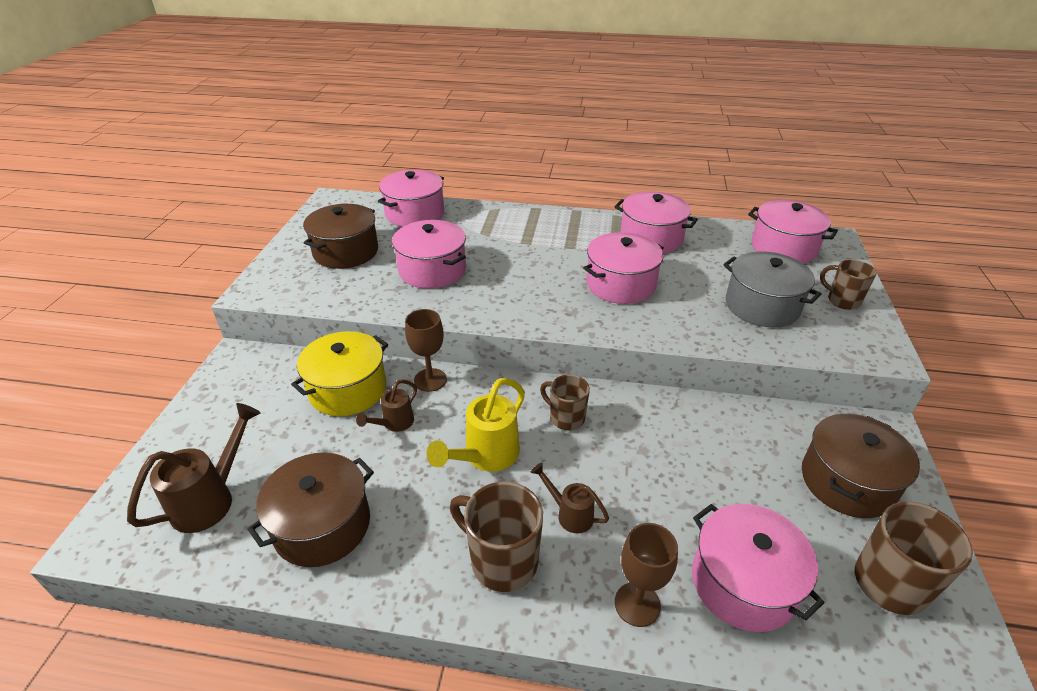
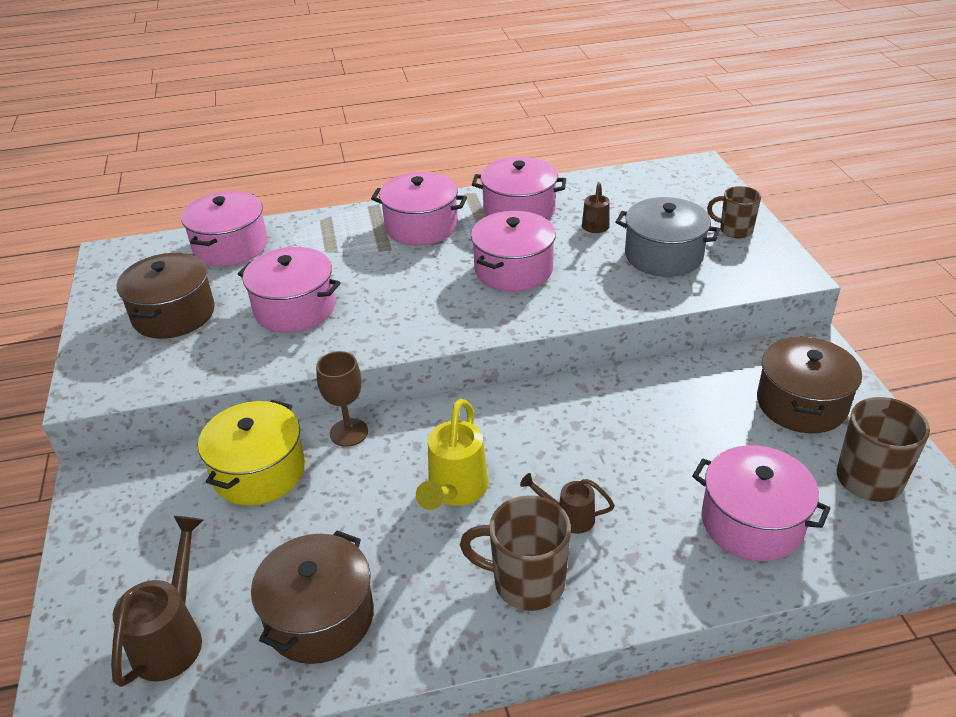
camera: 20 degrees left, 0 degrees up
(394, 424) = (336, 490): brown watering can -> brown watering can (594, 228)
(566, 418) = (516, 427): brown mug -> none
(637, 604) = (670, 574): brown goblet -> none
(783, 248) = (657, 188): pink pot -> pink pot (421, 226)

